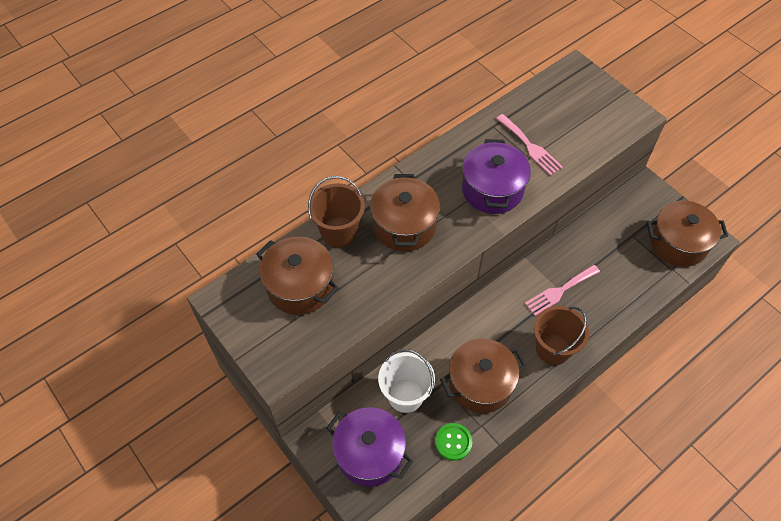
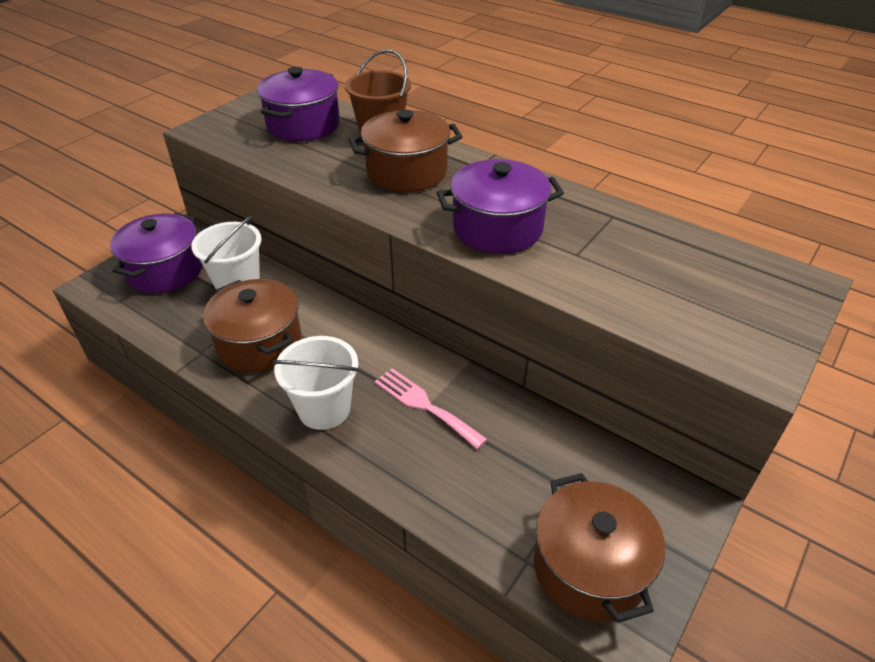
camera: 75 degrees right, 15 degrees down
(300, 286) = (303, 125): brown pot -> purple pot
(453, 442) = (178, 331): green button -> none
(530, 147) = (598, 252): pink fork -> none
(553, 349) = (324, 409): brown bucket -> white bucket

